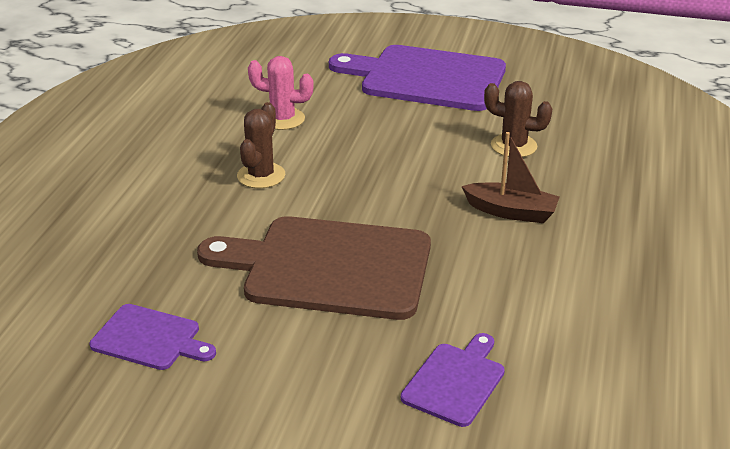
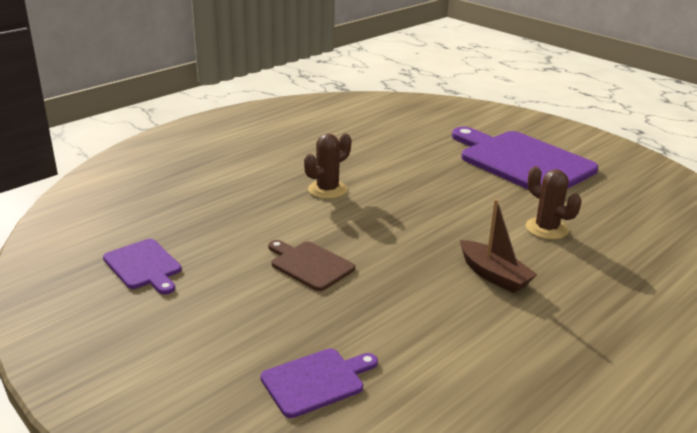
camera: 30 degrees right, 5 degrees down
(282, 119) = (382, 159): pink cactus -> none
(329, 267) = (310, 265): brown cutting board -> brown cutting board, size x0.49

